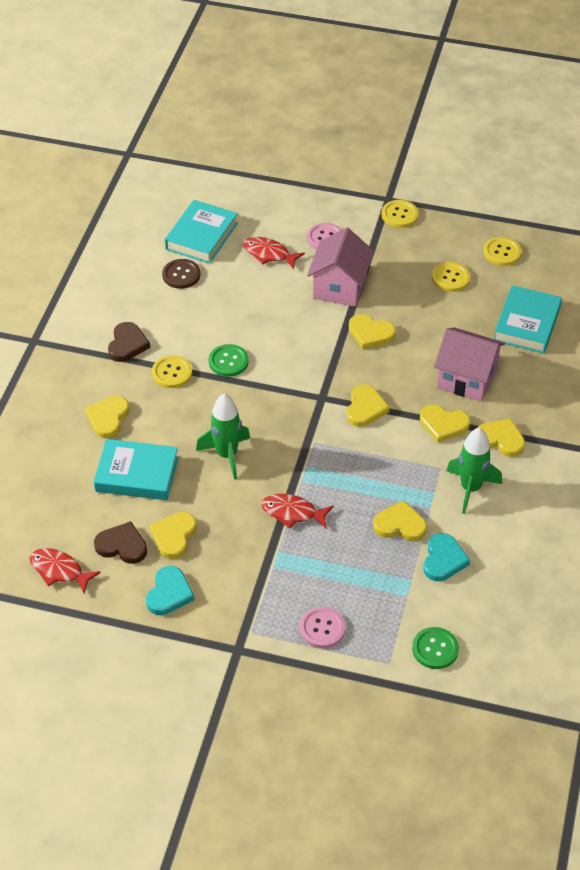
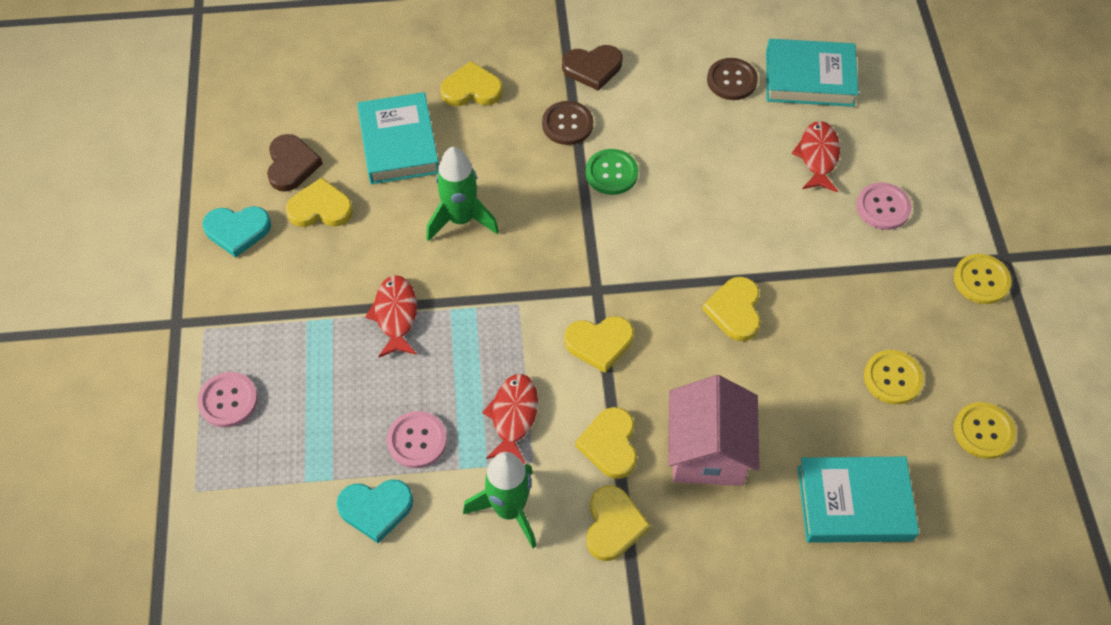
camera: 70 degrees right, 10 degrees up
(59, 570) = (240, 122): red fish -> red fish (513, 416)
(172, 373) = (567, 124): yellow button -> brown button
(340, 287) = (801, 251): pink house -> none
(400, 525) = (417, 440): yellow heart -> pink button
(435, 649) = (229, 538): green button -> none

